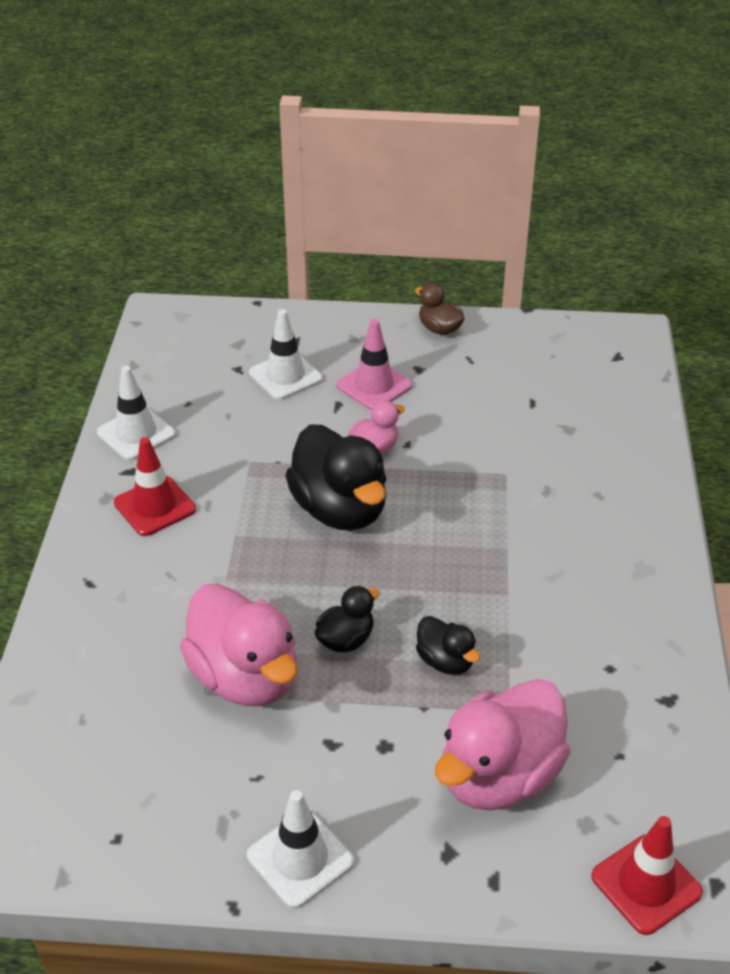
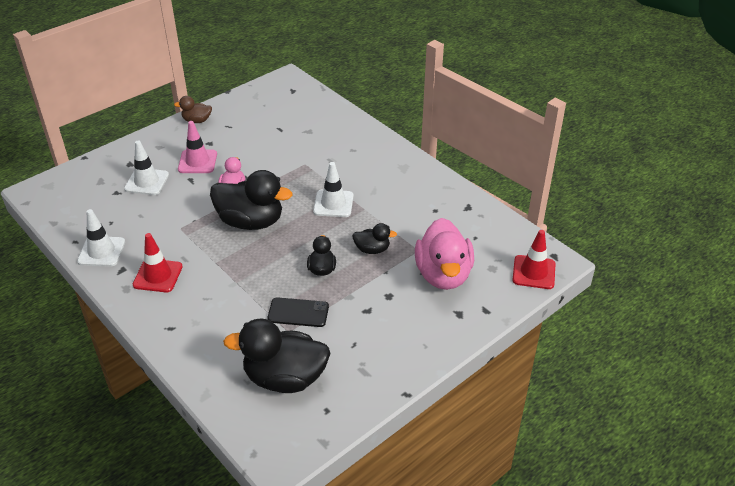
camera: 45 degrees left, 0 degrees up
(125, 752) = (285, 378): none -> black duck
(245, 677) = (298, 312): pink duck -> black phone
(300, 859) = (409, 358): white traffic cone -> white traffic cone (333, 204)

